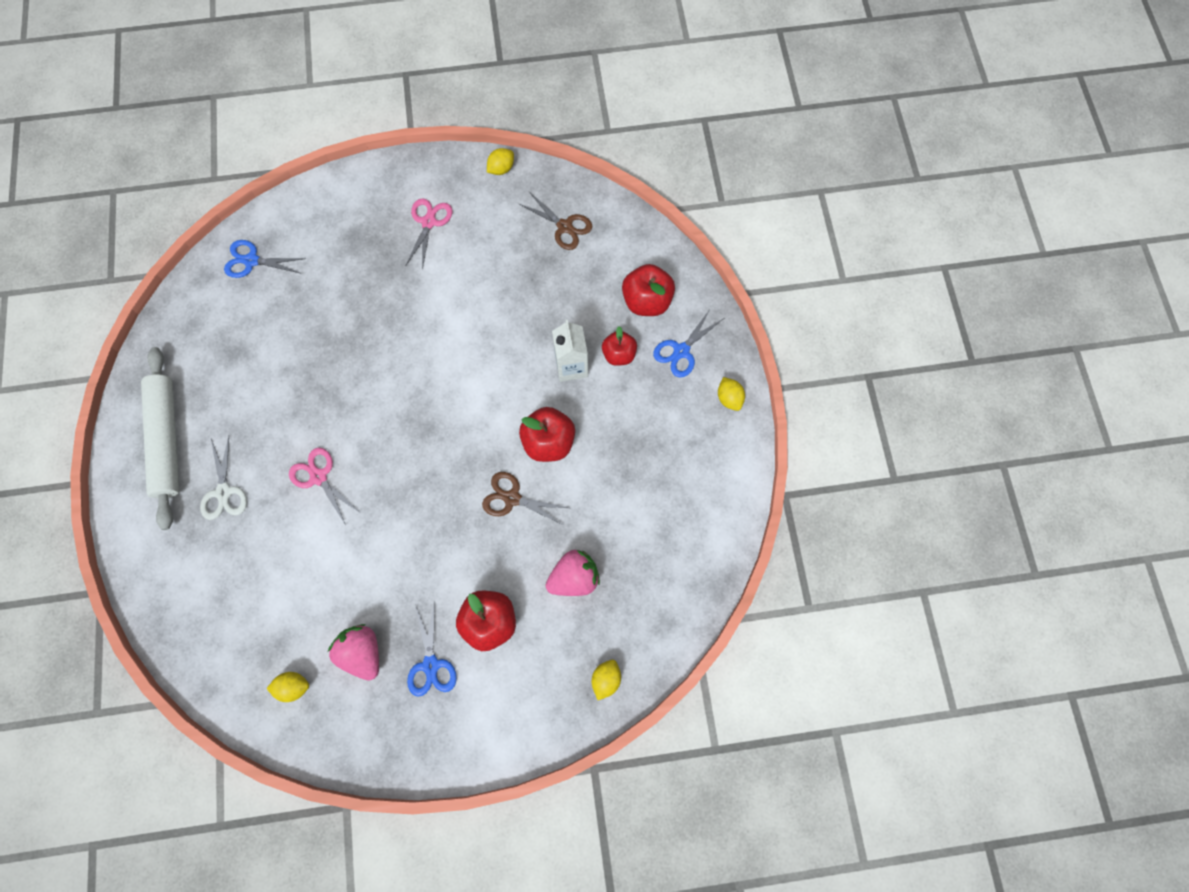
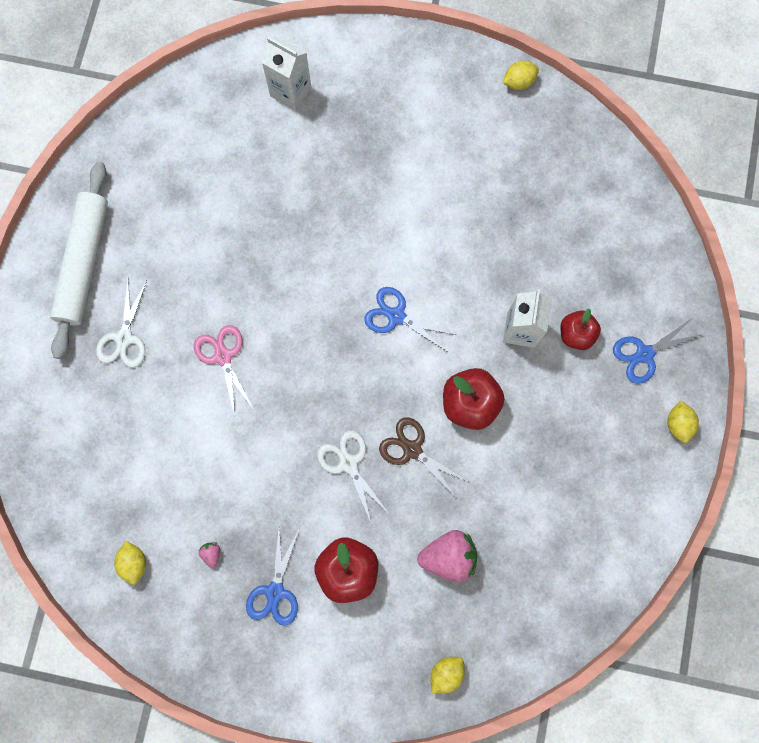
camera: 20 degrees right, 5 degrees up
(251, 261) = (224, 98): blue scissors -> blue scissors (396, 316)
(293, 686) = (134, 562): yellow lemon -> yellow lemon turned 60 degrees clockwise
(308, 237) = (290, 91): none -> white carton
(362, 652) = (212, 553): pink strawberry -> pink strawberry, size x0.43
(429, 222) = (421, 117): pink scissors -> none
(460, 530) = (348, 463): none -> white scissors
(565, 226) = (565, 171): brown scissors -> none
(646, 301) = (626, 285): red apple -> none

